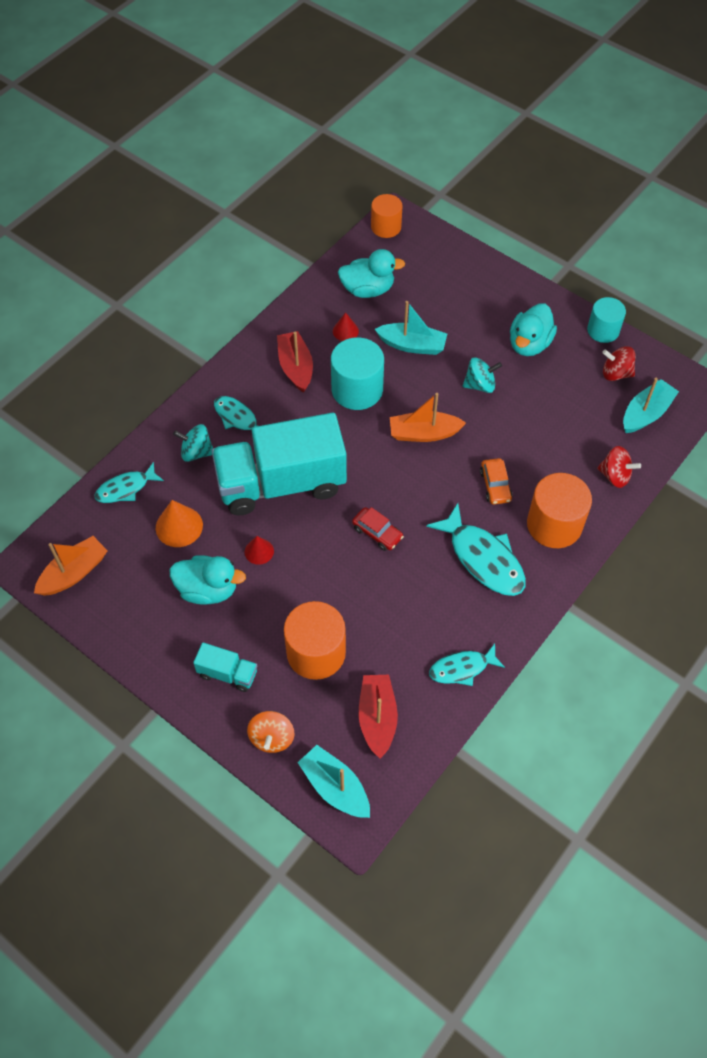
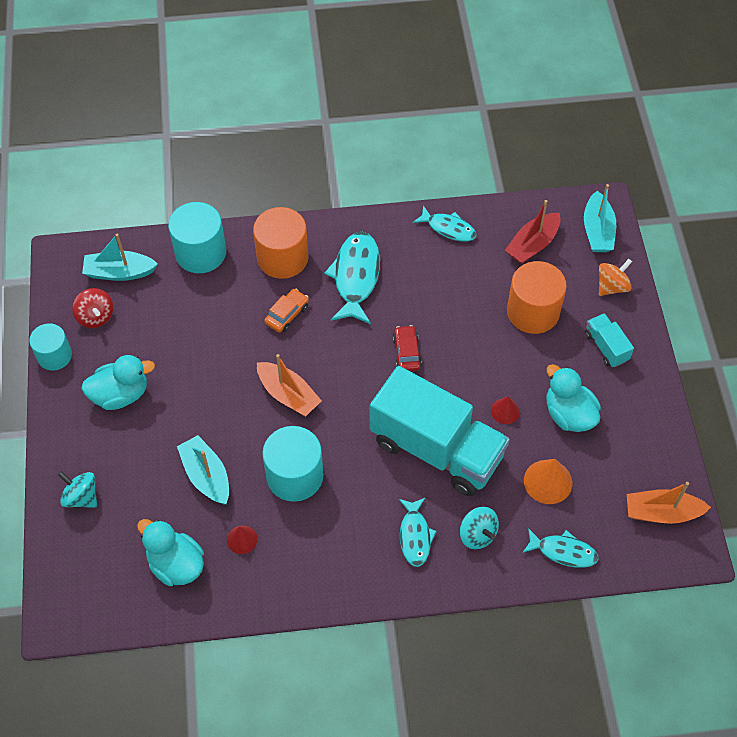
camera: 135 degrees left, 0 degrees up
(296, 367) = (320, 542): red boat -> none
(386, 227) = (79, 619): orange cylinder -> none
(480, 385) = (200, 395): turquoise spinning top -> turquoise spinning top (81, 497)
(615, 476) = (200, 252): red spinning top -> turquoise cylinder

